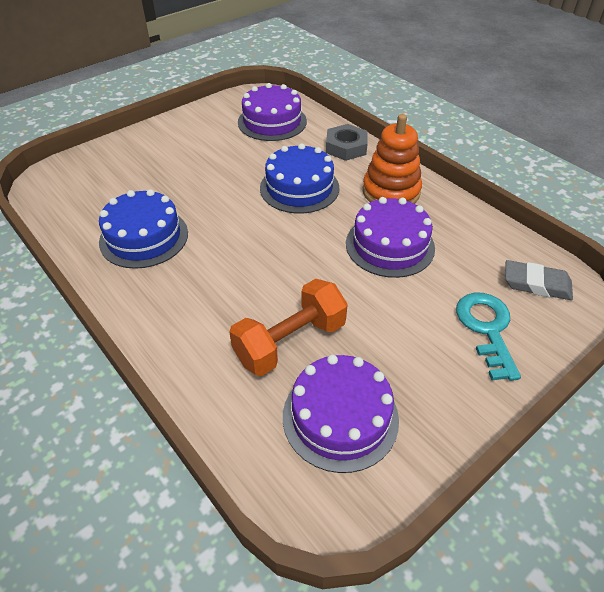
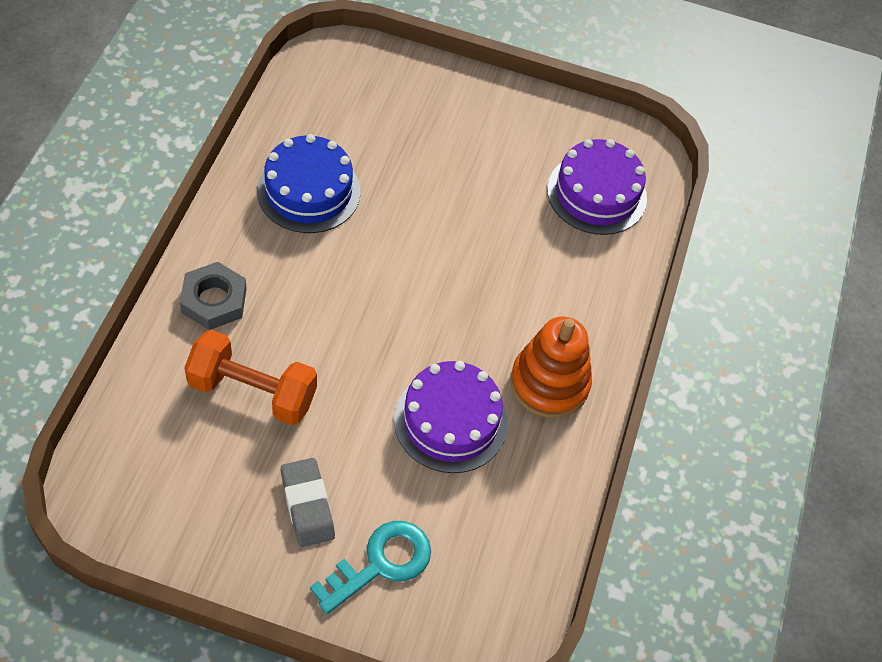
camera: 50 degrees right, 10 degrees up
(299, 188) = (488, 287): blue cake -> none
(340, 417) = (191, 473): purple cake -> none
(346, 147) = (605, 297): grey nut -> grey nut (214, 300)
(536, 284) = (486, 594): grey eraser -> grey eraser (307, 505)

